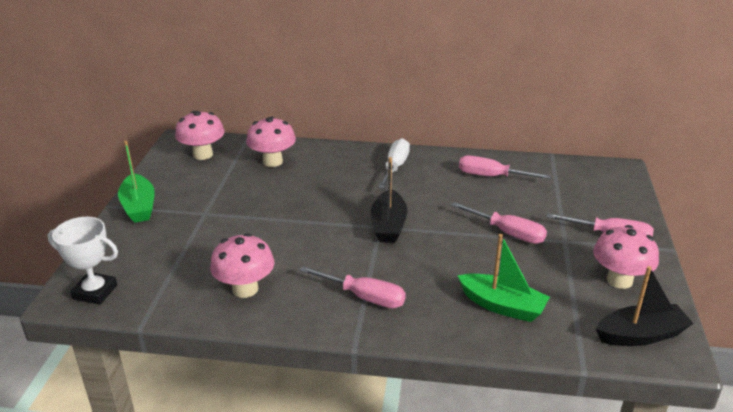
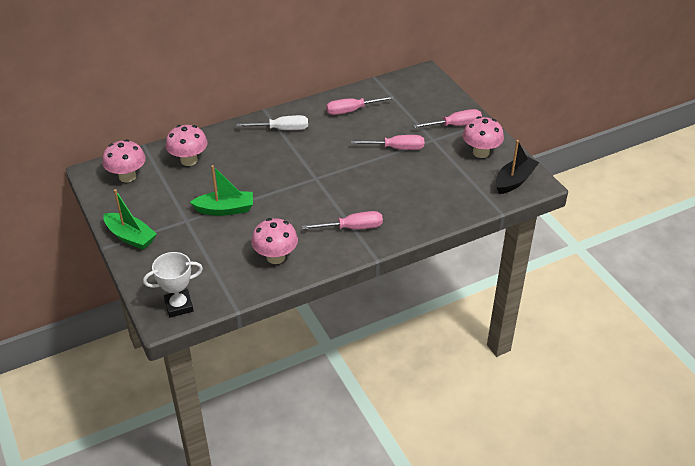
camera: 35 degrees left, 10 degrees up
(388, 225) = (320, 175): black boat -> none
(395, 167) = (282, 129): white screwdriver -> white screwdriver turned 105 degrees clockwise
(502, 306) = (433, 197): green boat -> green boat (225, 209)

